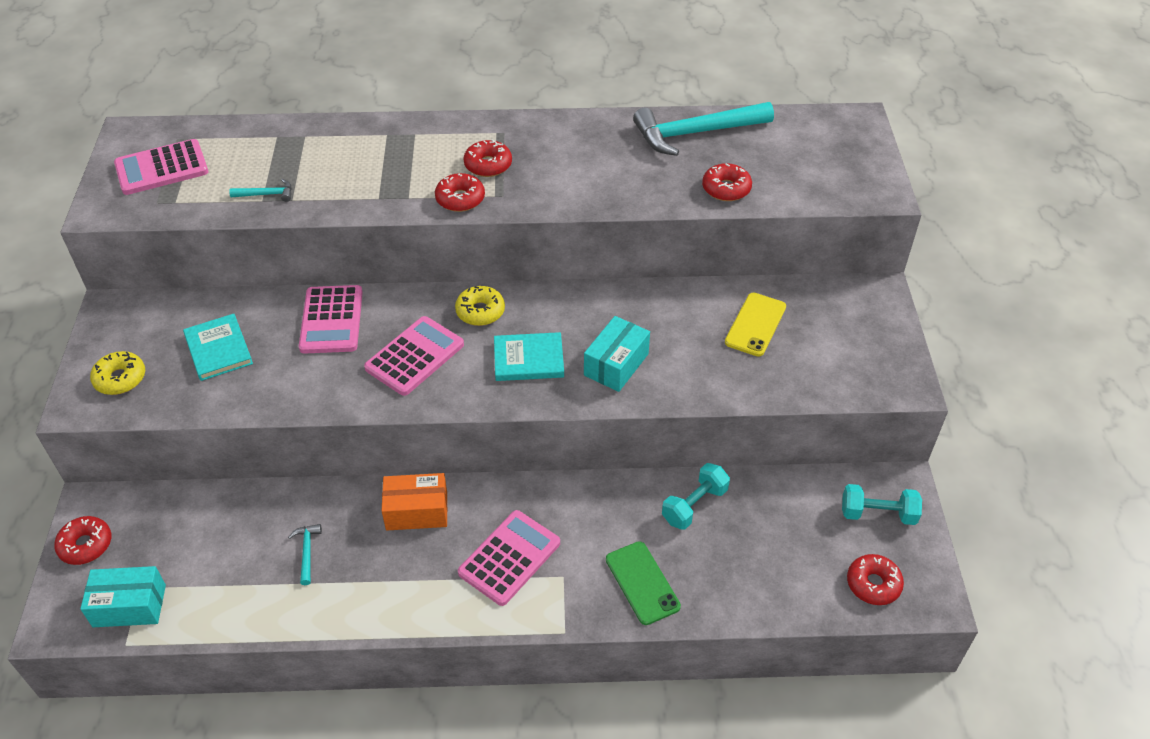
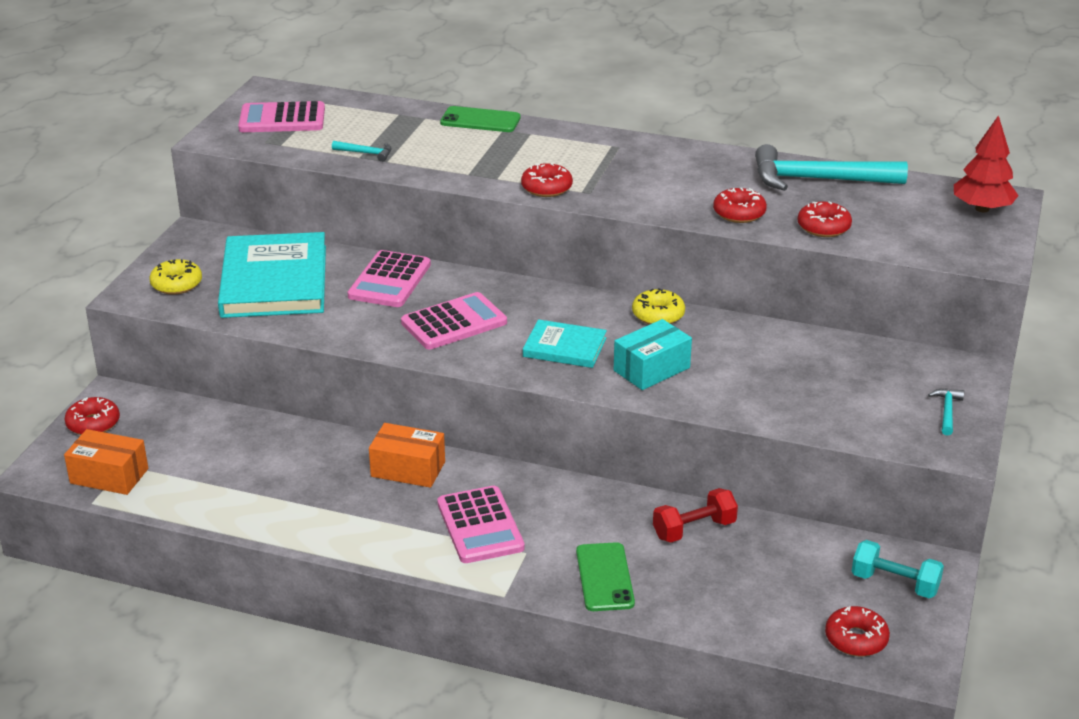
camera: 20 degrees right, 15 degrees down
(129, 606) = (109, 476): turquoise box -> orange box
(218, 349) = (274, 281): turquoise book -> turquoise book, size x1.90
(307, 552) = (288, 475): turquoise hammer -> turquoise hammer (947, 411)
(360, 127) = (480, 120): none -> green phone
(480, 311) = (537, 302): yellow donut -> yellow donut (658, 315)
(488, 165) = (589, 168): red donut -> red donut (739, 213)
(509, 558) = (480, 526): pink calculator -> pink calculator turned 105 degrees clockwise
(694, 505) = (694, 529): turquoise dumbbell -> red dumbbell
(755, 324) = (818, 368): yellow phone -> none
(845, 136) = (982, 209): none -> red tree

